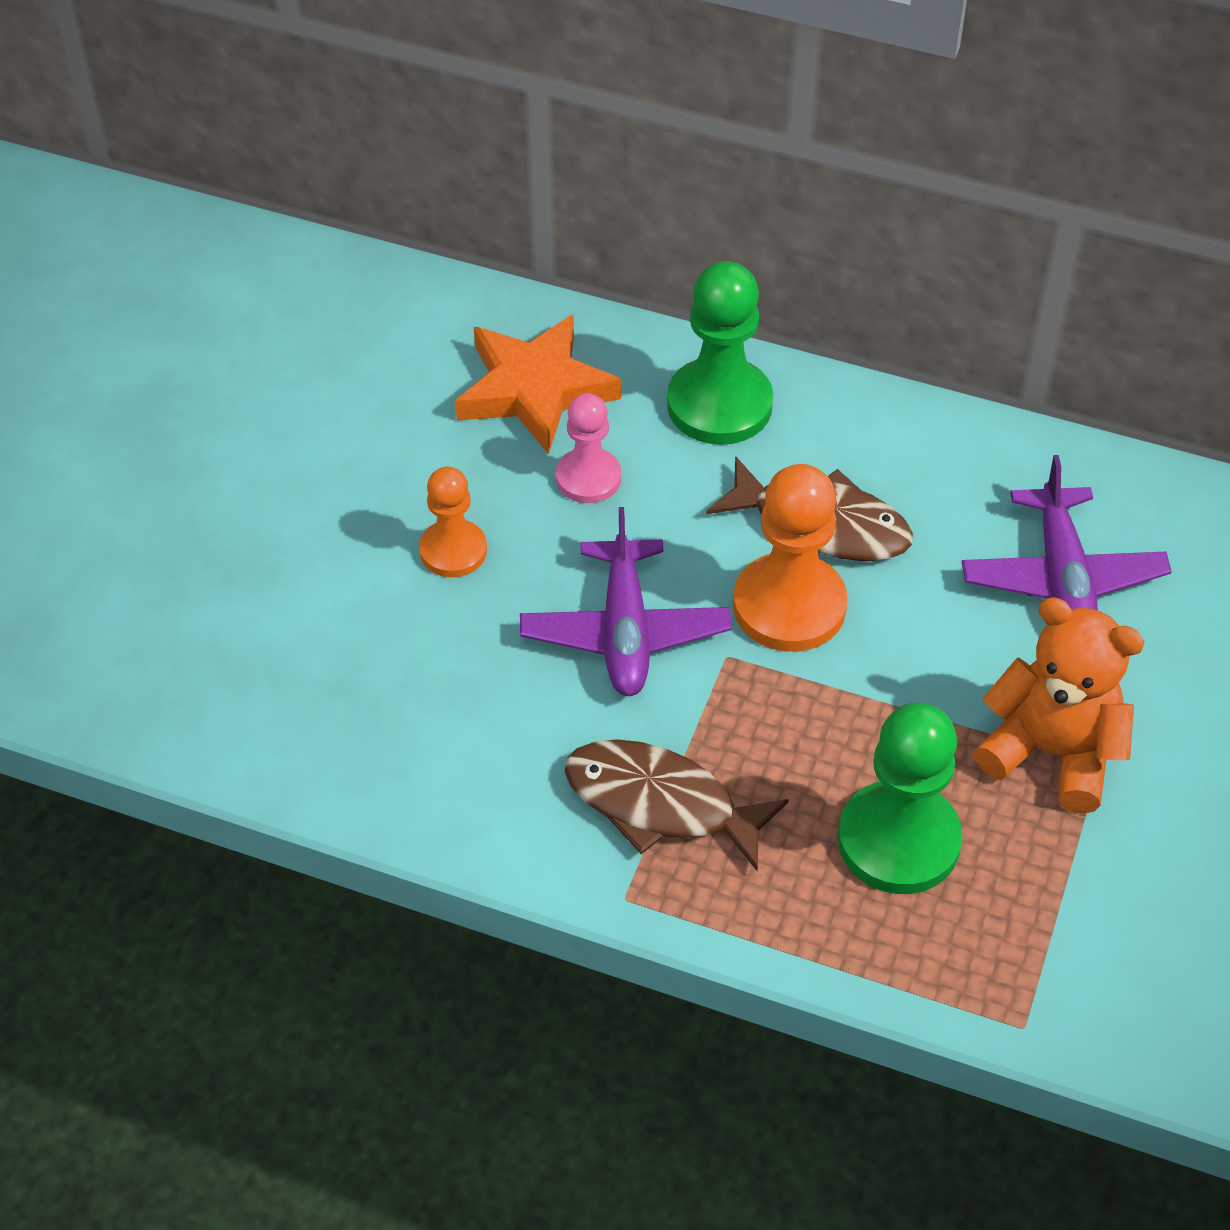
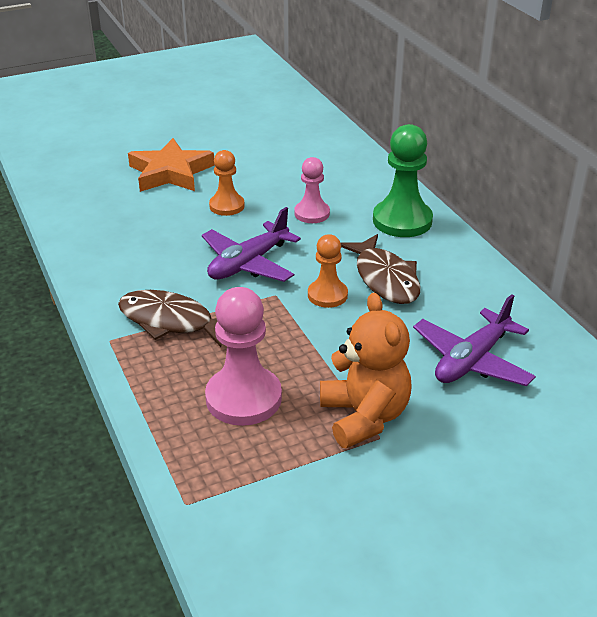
camera: 45 degrees right, 15 degrees down
(535, 390) = (334, 180): orange star -> orange star (170, 172)
(660, 804) = (171, 321): brown fish -> brown fish turned 45 degrees counterclockwise
(789, 606) = (327, 295): orange pawn -> orange pawn, size x0.61
(898, 841) = (243, 398): green pawn -> pink pawn

